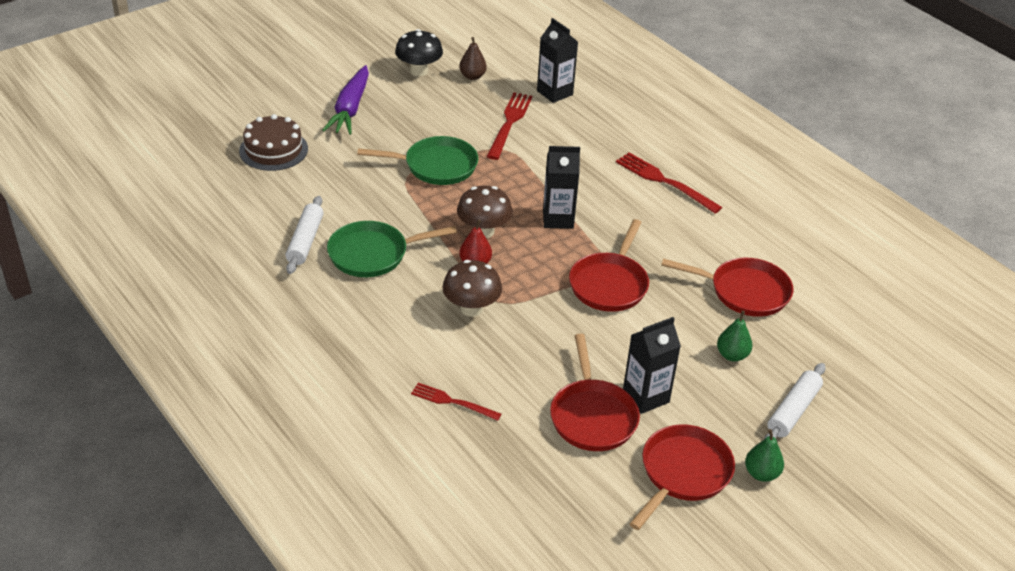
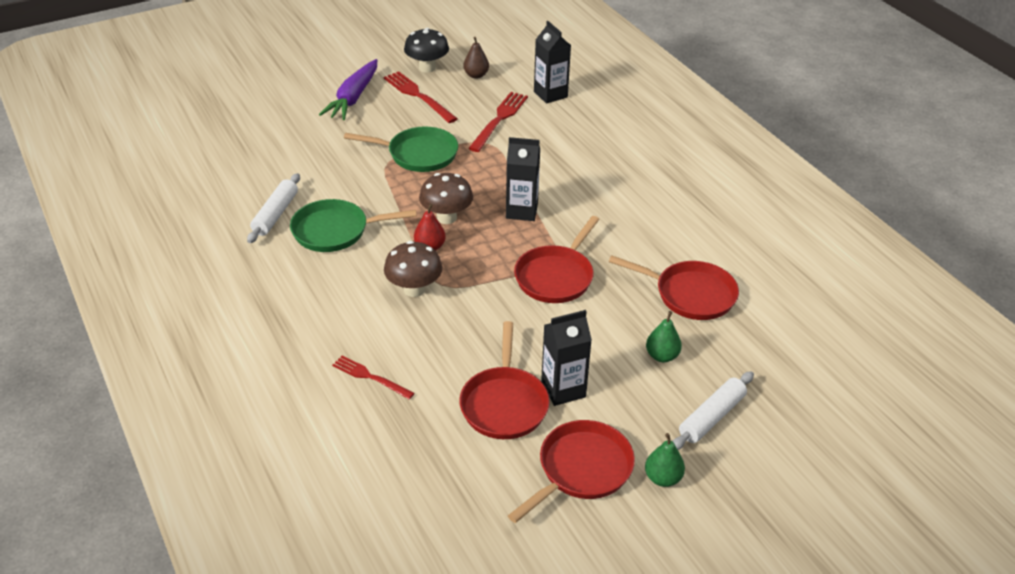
camera: 10 degrees right, 0 degrees up
(273, 150) = (272, 130): brown cake -> none
(663, 181) = (635, 183): red fork -> red fork (417, 95)

